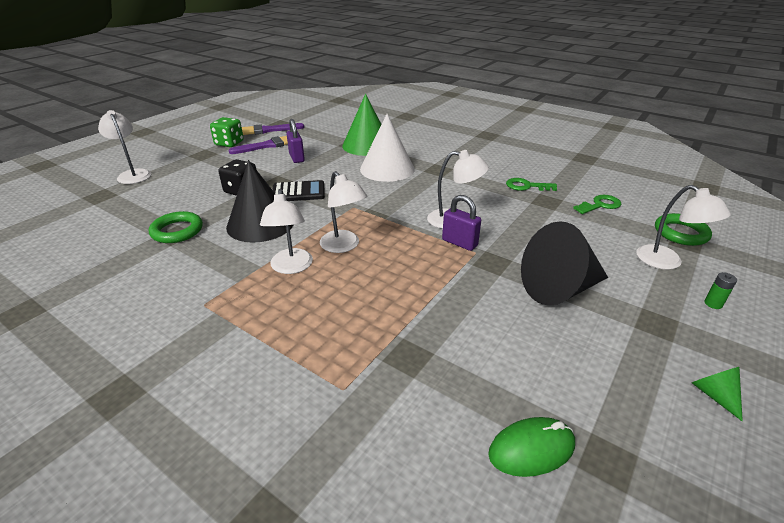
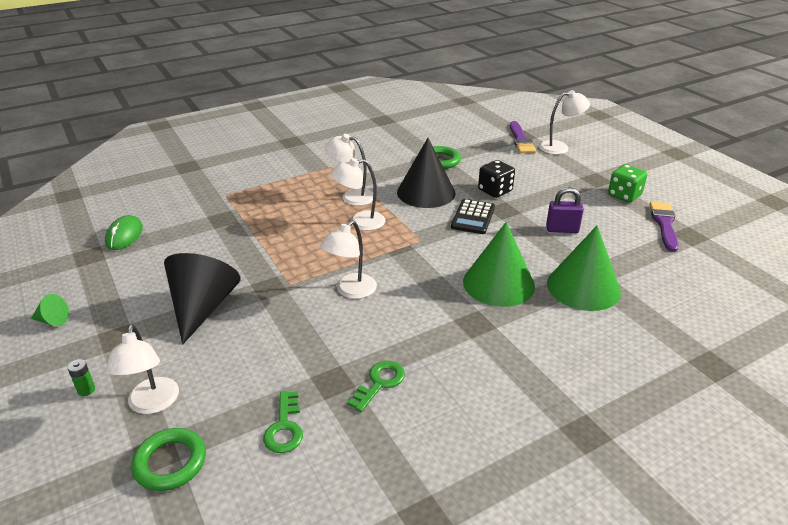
camera: 115 degrees right, 0 degrees up
(267, 145) = (608, 217): purple brush -> purple brush (521, 140)
(387, 169) = (498, 283): white cone -> green cone
(459, 243) = (311, 280): purple padlock -> none
(667, 262) = (152, 404): white lamp -> white lamp turned 90 degrees counterclockwise

